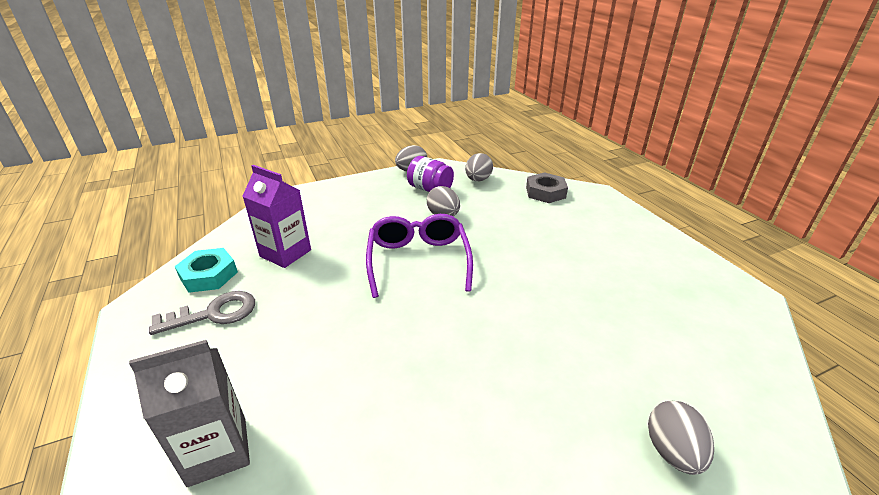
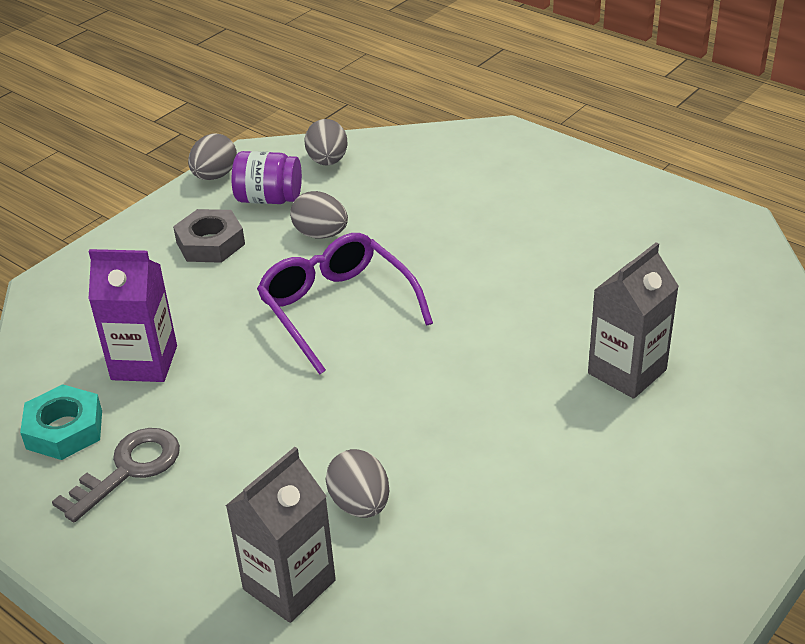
camera: 25 degrees left, 5 degrees up
(545, 192) = (436, 153): grey nut -> grey nut (210, 243)
(598, 385) = (627, 371): none -> grey carton
(672, 452) = (719, 404): grey egg -> grey egg (360, 504)

